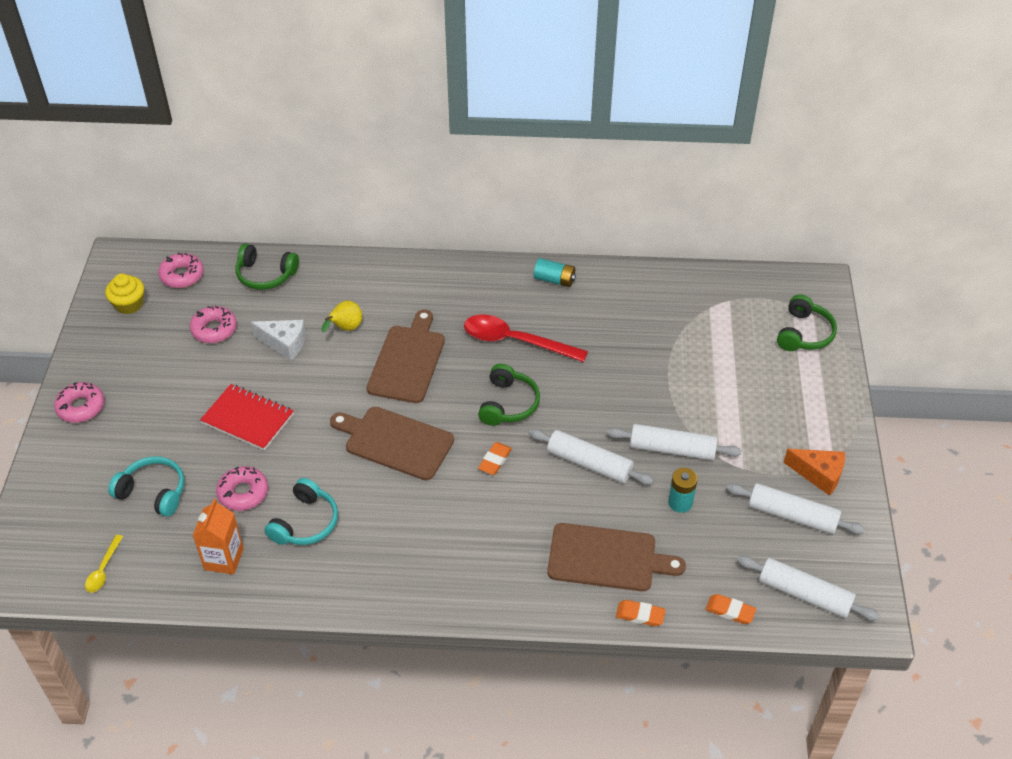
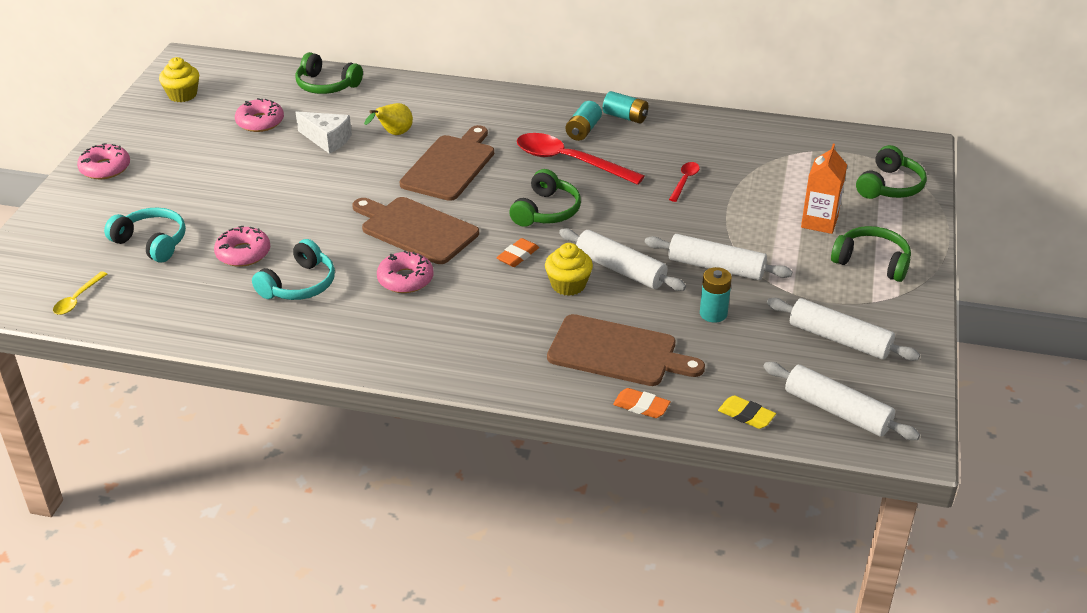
camera: 10 degrees right, 10 degrees down
(182, 275) = (243, 78): pink donut -> pink donut (405, 279)
(224, 559) = (204, 305): orange carton -> orange carton (819, 222)
(247, 419) = (269, 195): red notebook -> none
(520, 301) = (583, 130): none -> turquoise battery
(547, 488) = (568, 285): none -> yellow cupcake
(624, 351) = (684, 181): none -> red spoon
(730, 611) = (746, 415): orange eraser -> yellow eraser
(804, 424) = (872, 262): none -> green headphones
(819, 475) = (879, 307): orange cheese -> none

